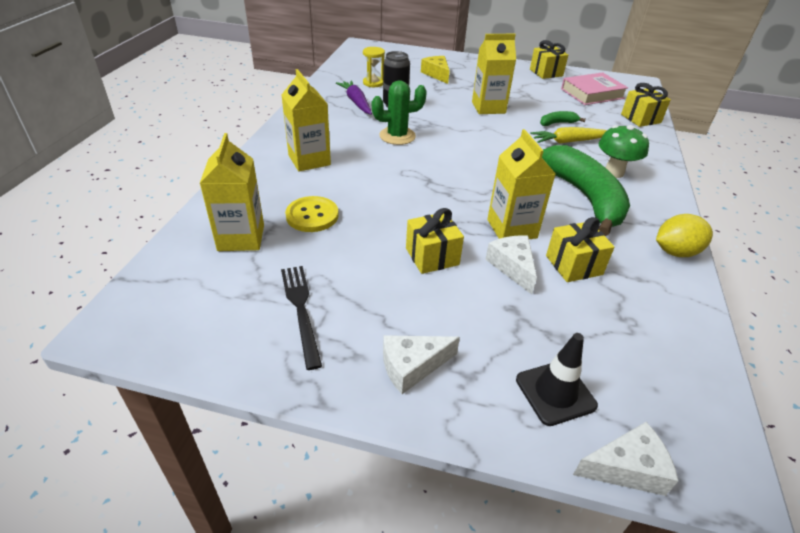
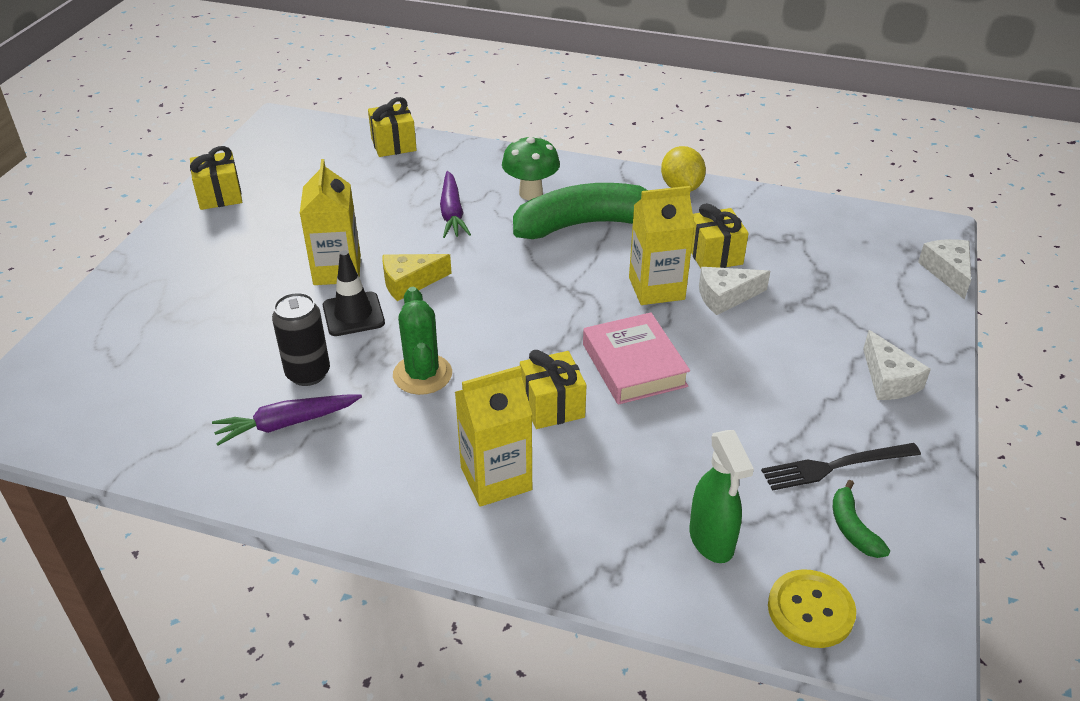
camera: 85 degrees left, 0 degrees up
(241, 238) = (711, 541): yellow carton -> green spray bottle
(312, 216) = (650, 466): yellow button -> yellow button (810, 610)
(373, 83) = (204, 400): yellow hourglass -> none
(432, 256) = (719, 356): yellow gift -> yellow gift (552, 406)
(436, 74) = (188, 315): yellow cheese -> yellow cheese (409, 283)
(555, 392) = (888, 295): black traffic cone -> black traffic cone (353, 314)
(557, 123) = (398, 213): green banana -> green banana (852, 528)
(569, 141) = (452, 213): yellow carrot -> purple carrot
(592, 93) = (308, 167): pink book -> pink book (634, 365)

